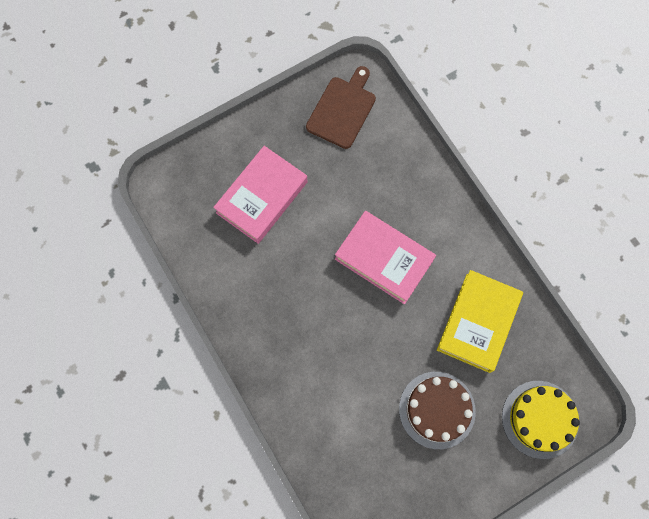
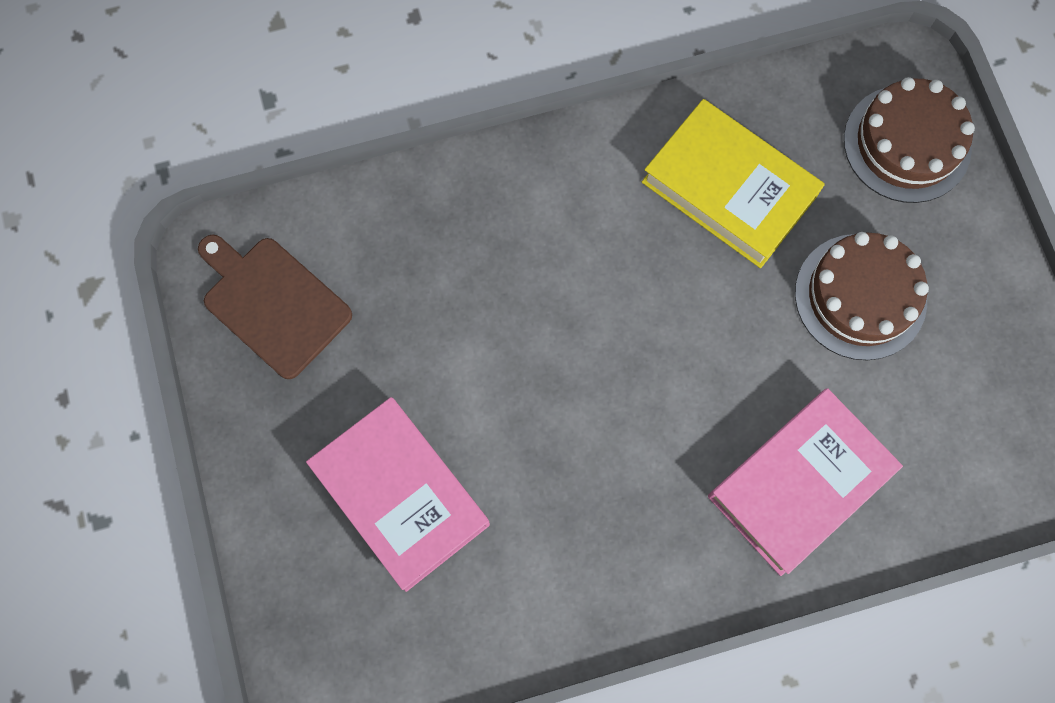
camera: 75 degrees left, 0 degrees up
(384, 259) = (579, 309): pink book -> pink book (799, 483)
(540, 419) = (907, 143): yellow cake -> brown cake

